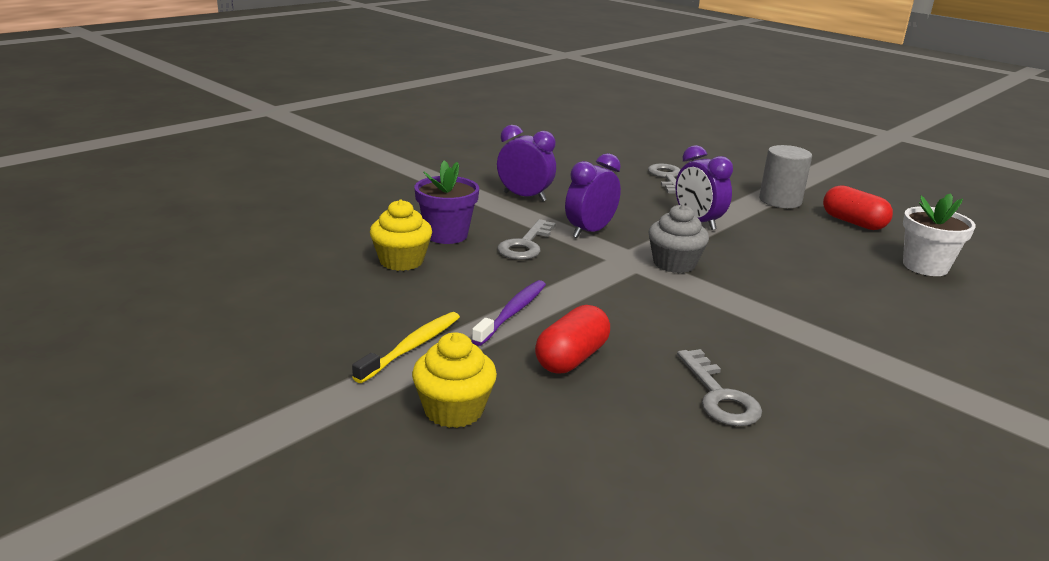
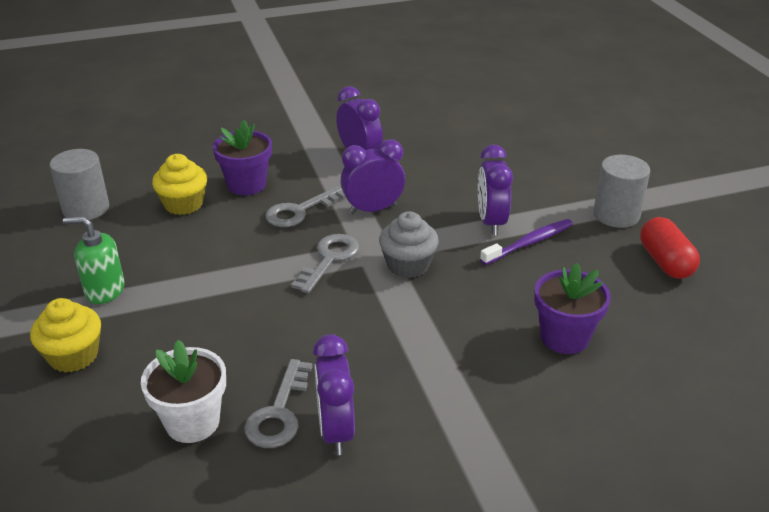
camera: 30 degrees right, 10 degrees up
(294, 285) = (86, 208): none -> grey cylinder
(412, 347) = (104, 290): yellow toothbrush -> green soap dispenser
(512, 312) = (211, 279): purple toothbrush -> purple toothbrush (529, 243)
(571, 358) = (206, 337): red capsule -> none
(667, 178) = (527, 160): grey key -> grey key (329, 259)
(784, 394) = (335, 431): none -> purple clock
(856, 283) = (564, 337): none -> purple flower pot
(925, 266) = (674, 338): white flower pot -> white flower pot (192, 422)

